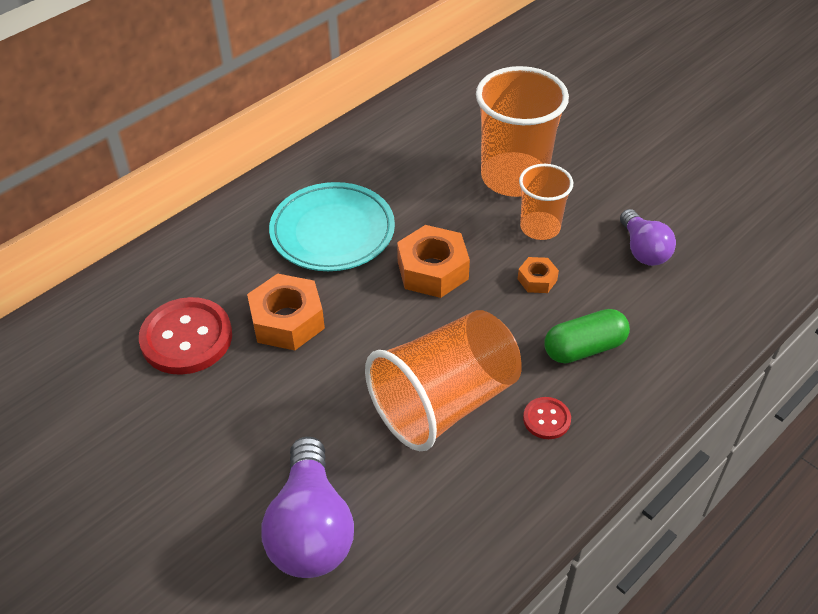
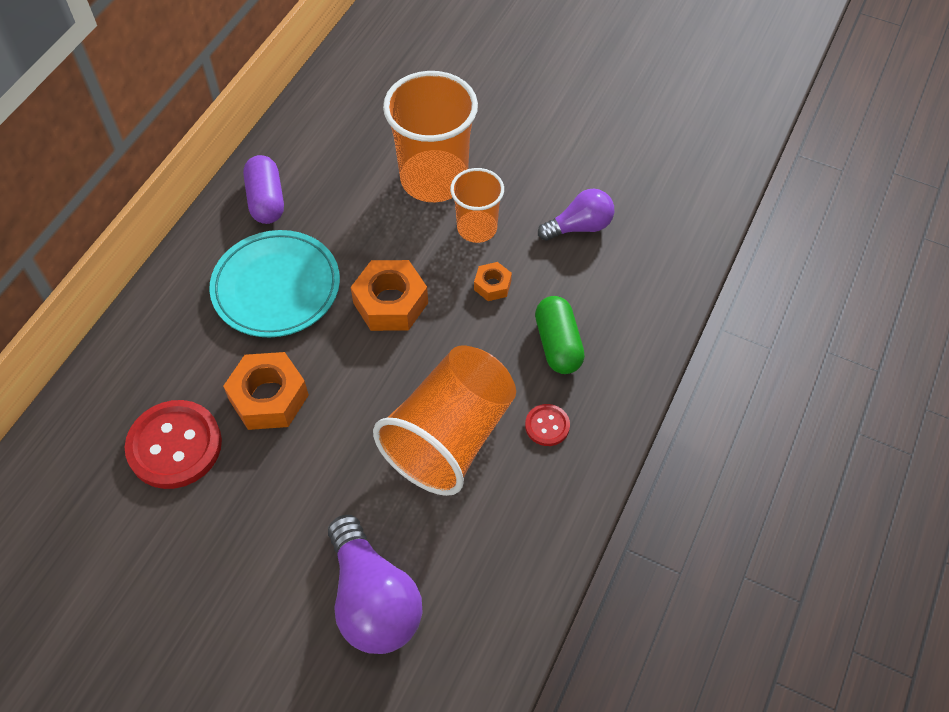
camera: 20 degrees left, 10 degrees up
(353, 160) = (266, 200): none -> purple capsule
(584, 348) = (558, 344): green capsule -> green capsule turned 60 degrees counterclockwise
(643, 250) = (579, 227): purple light bulb -> purple light bulb turned 75 degrees counterclockwise

